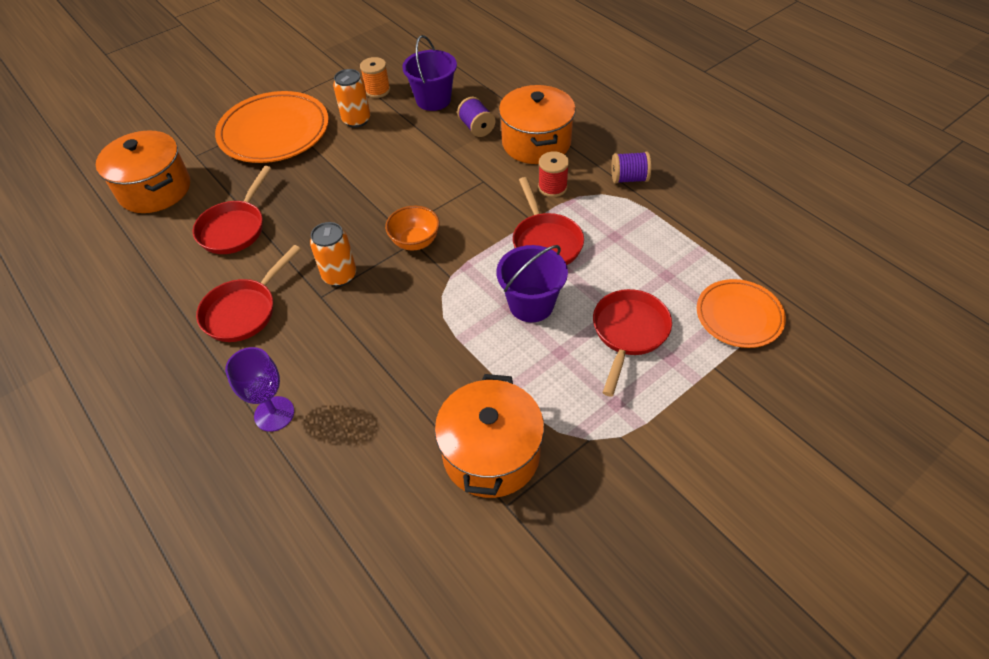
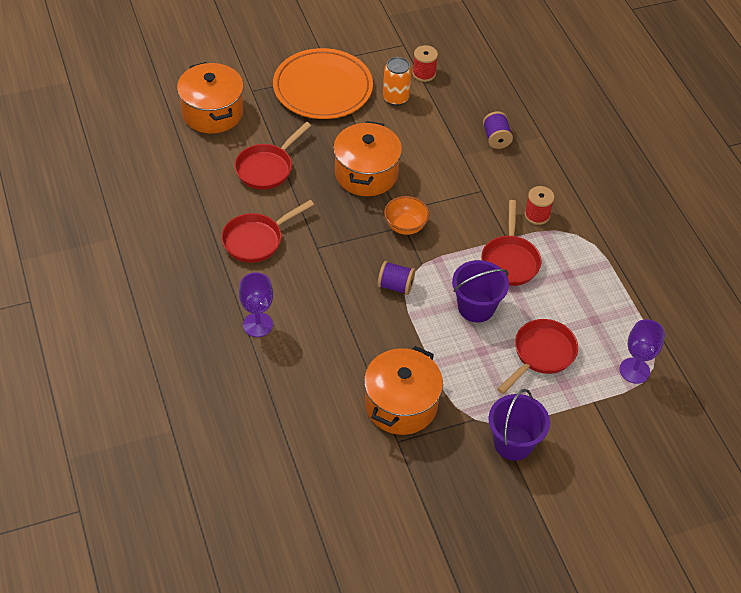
camera: 15 degrees right, 0 degrees up
(339, 275) = (337, 235): orange can -> none
(377, 90) = (424, 73): orange spool -> red spool
(433, 100) = (469, 98): purple bucket -> purple bucket (513, 443)
(536, 142) = (541, 169): orange pot -> orange pot (366, 173)
(629, 178) = (605, 228): purple spool -> purple spool (395, 286)
(739, 316) = (634, 370): orange plate -> purple goblet

